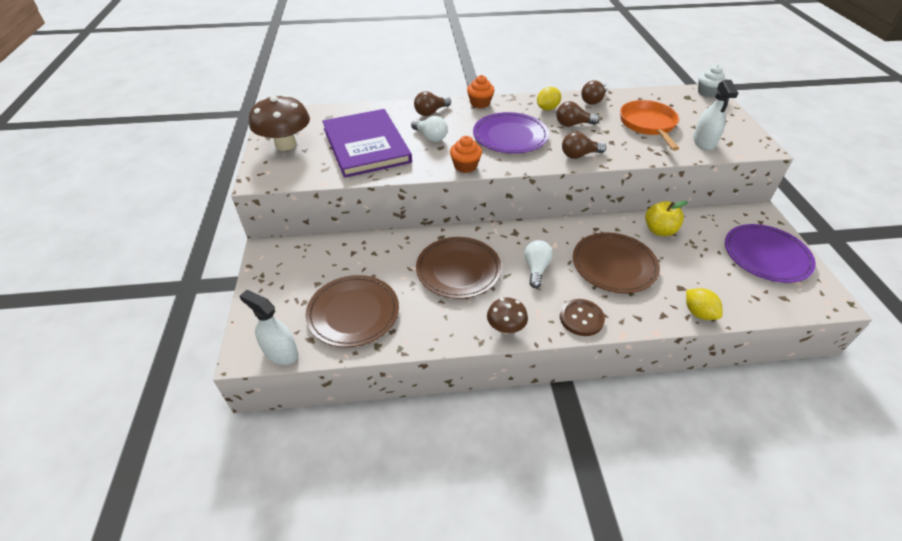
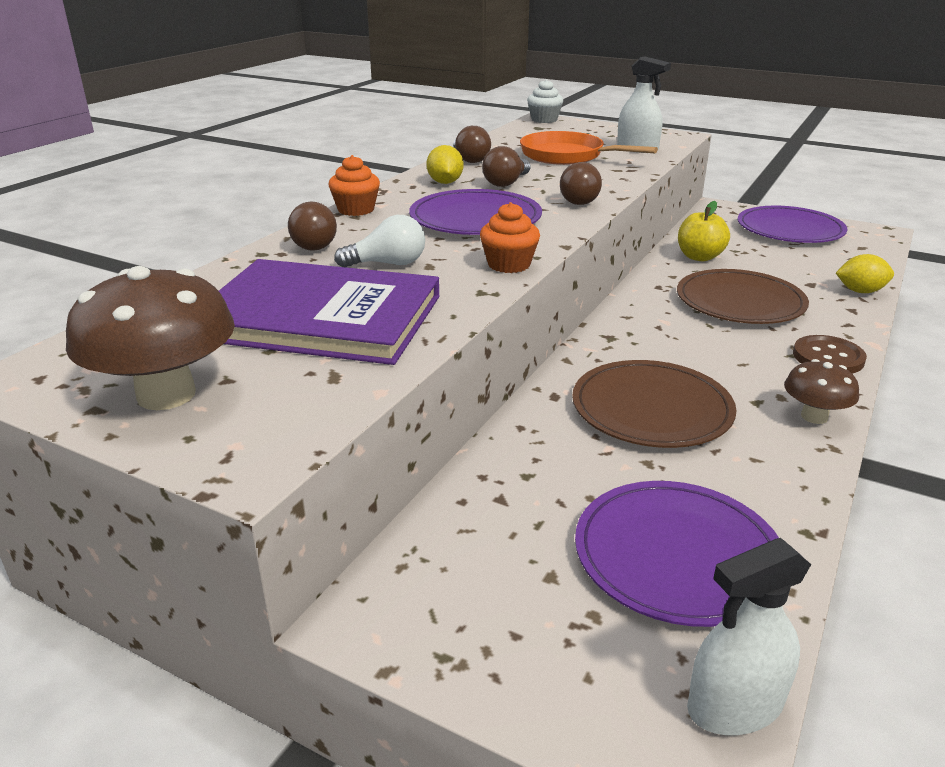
camera: 55 degrees left, 15 degrees down
(353, 313) = (677, 556): brown plate -> purple plate
(536, 269) = (704, 351): white light bulb -> none

